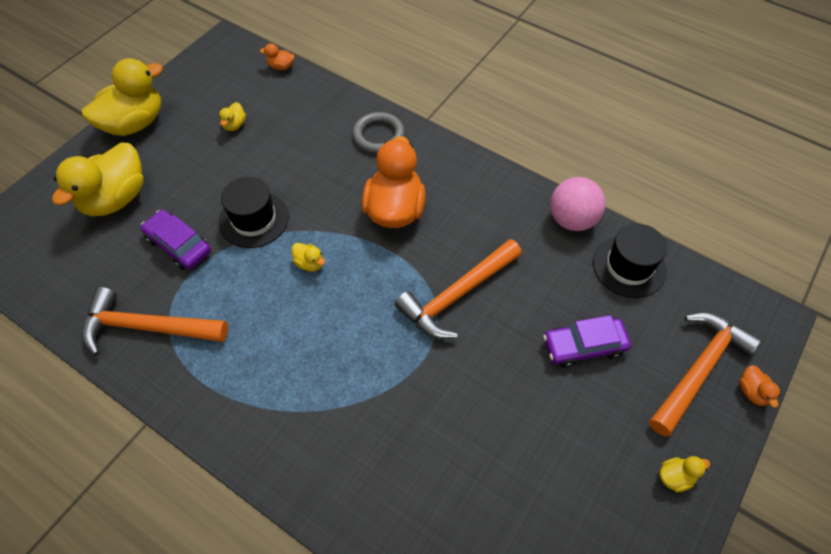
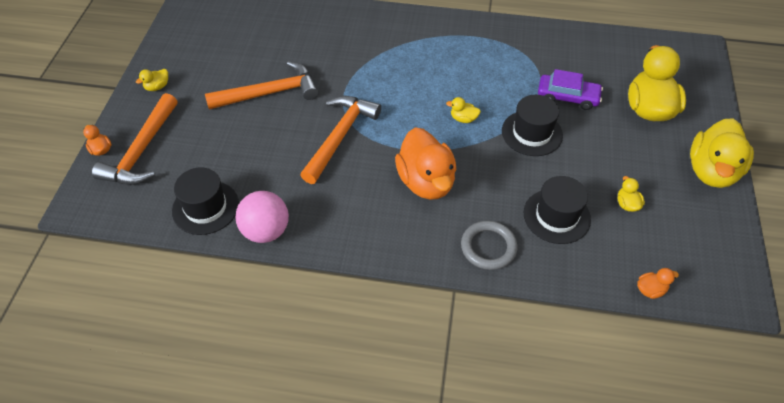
camera: 155 degrees right, 5 degrees down
(148, 327) = (535, 48): orange hammer -> orange hammer (269, 93)
(301, 137) = (556, 216): none -> black hat
(584, 346) = (232, 136): purple car -> none

